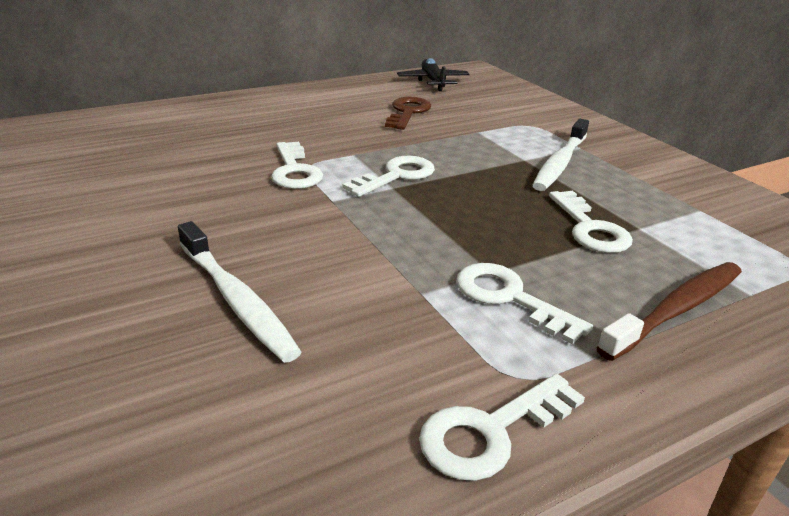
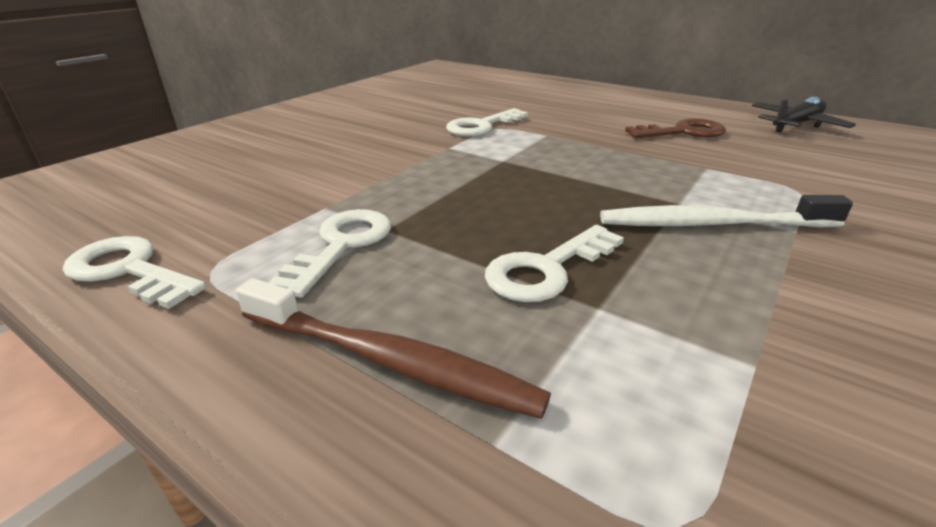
camera: 65 degrees right, 0 degrees up
(236, 300) = (277, 155): white toothbrush -> none
(396, 176) = (528, 156): white key -> none

